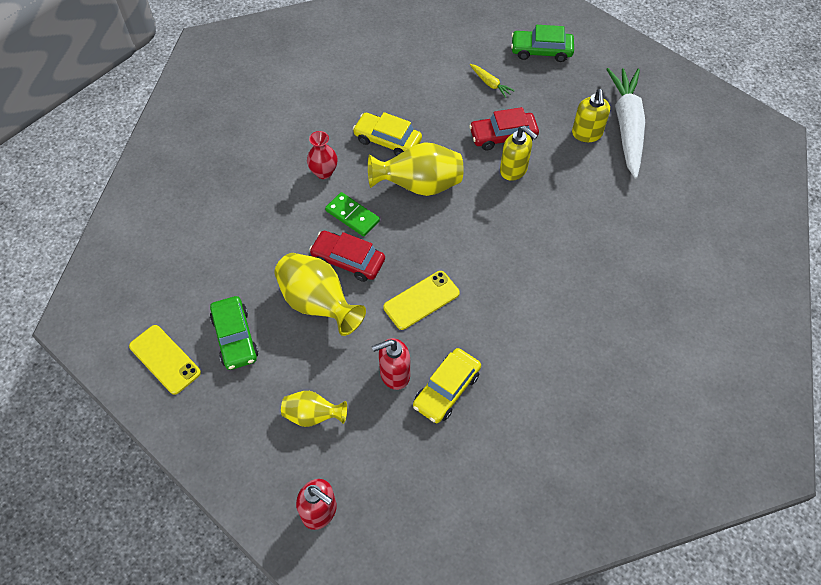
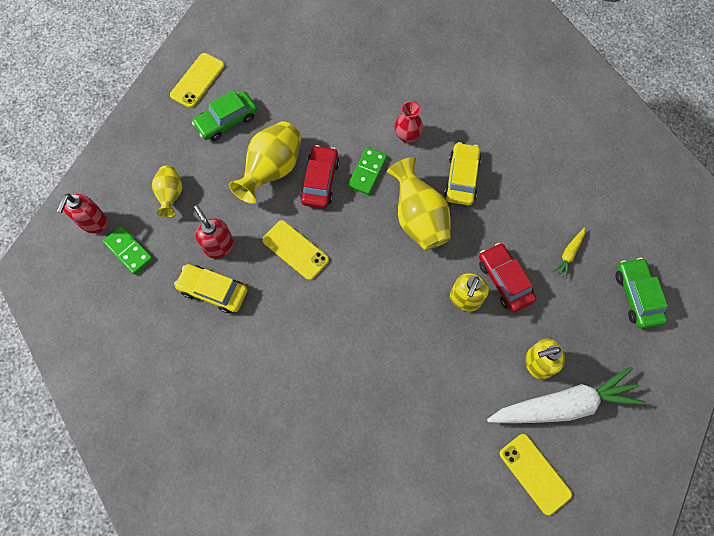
camera: 75 degrees right, 10 degrees up
(370, 475) = (128, 251): none -> green domino
(682, 162) = (535, 473): none -> yellow phone

